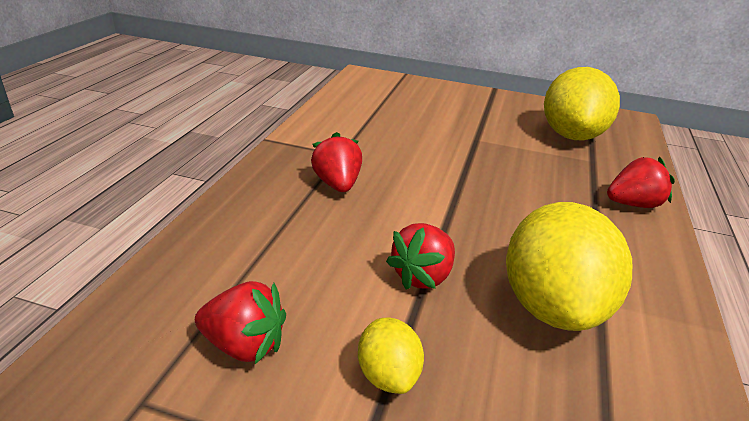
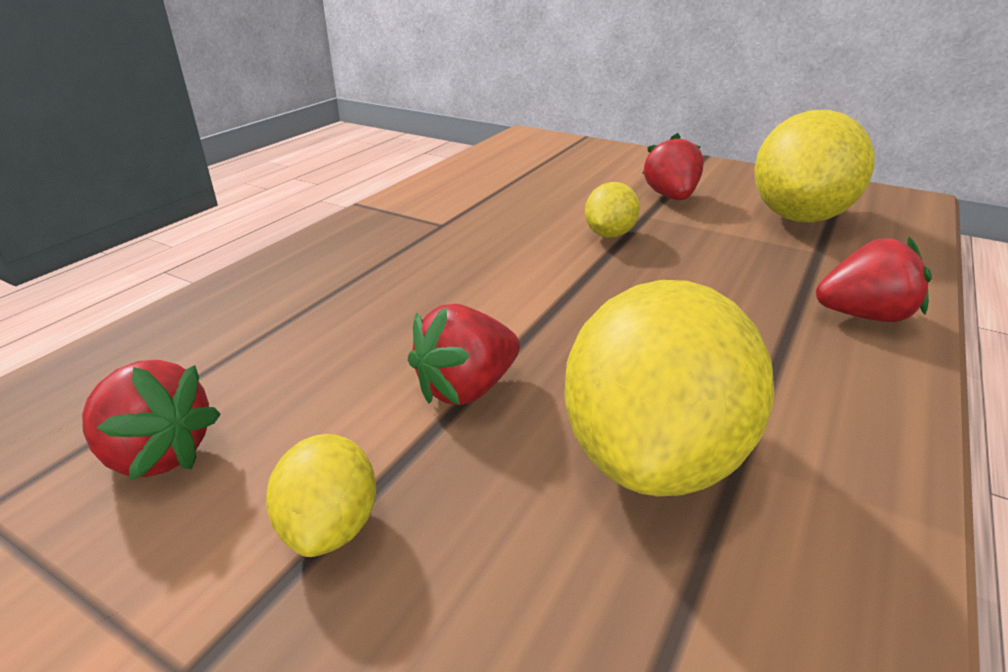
camera: 15 degrees right, 0 degrees up
(337, 184) = (415, 260): red strawberry -> red strawberry (671, 197)
(459, 156) = (609, 234): none -> yellow lemon

